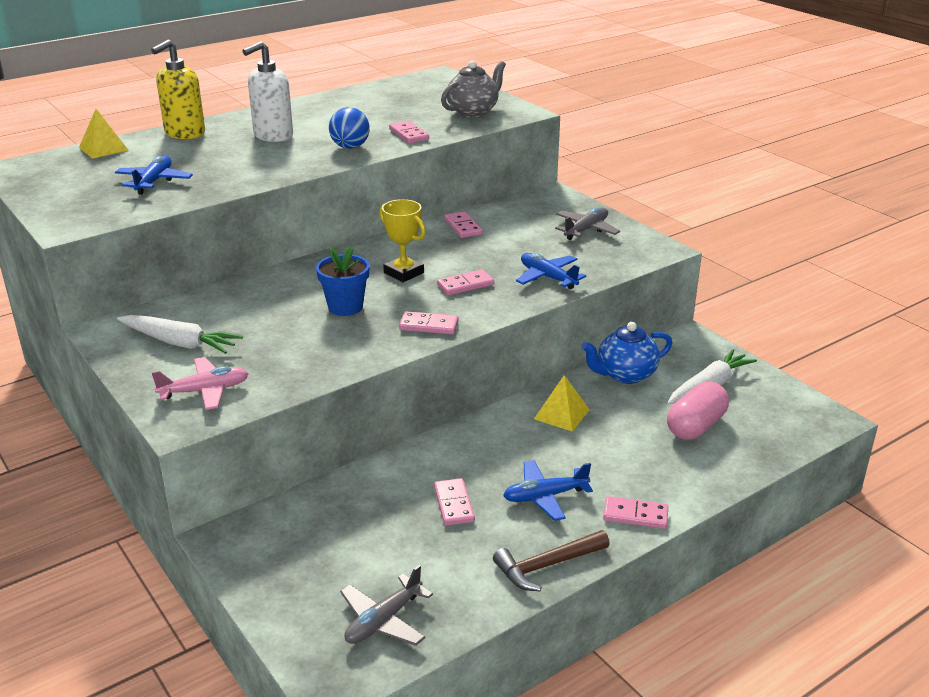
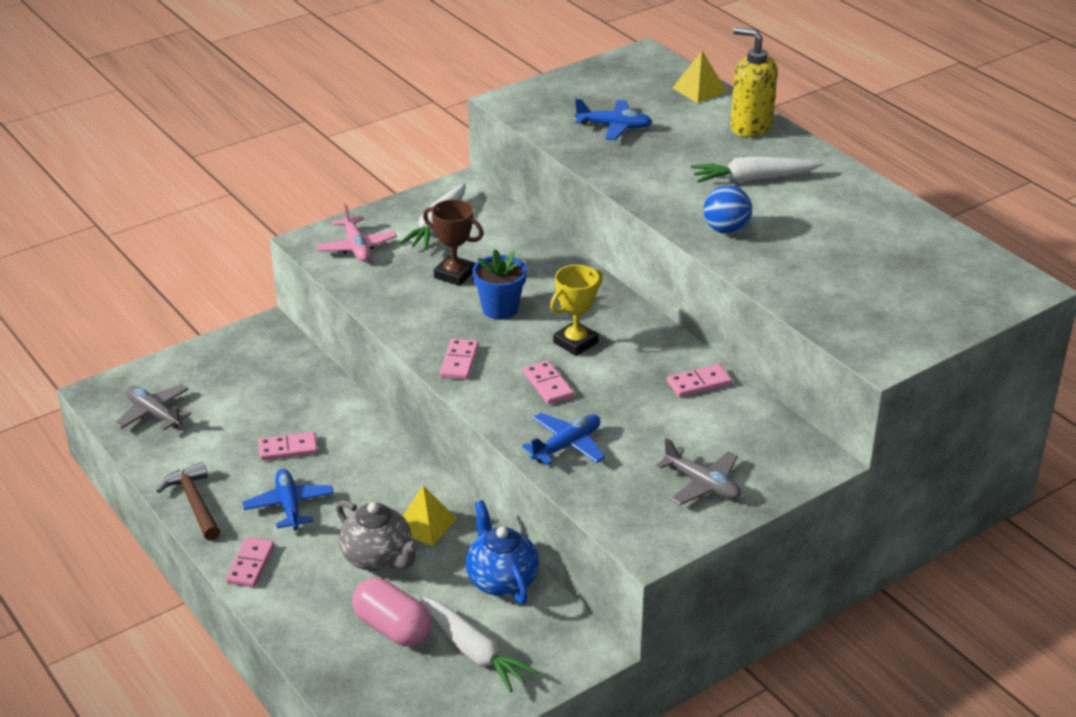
camera: 90 degrees right, 5 degrees up
(273, 136) = (753, 179): white soap dispenser -> white carrot
(278, 331) = (454, 274): none -> brown trophy
(409, 134) = (775, 268): pink domino -> none
(473, 111) = (873, 316): grey teapot -> grey teapot (378, 558)

